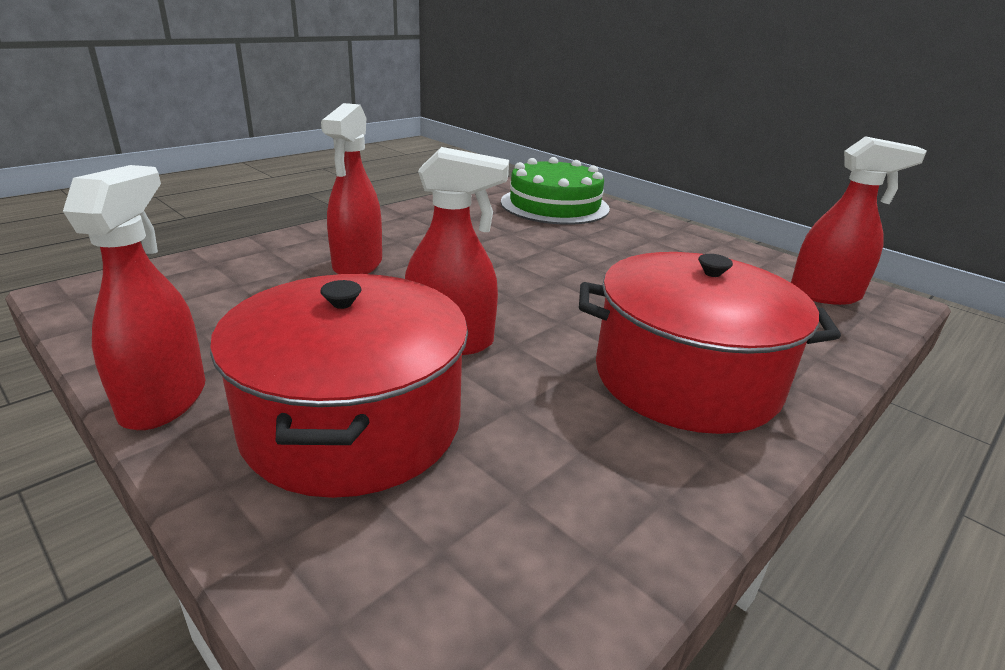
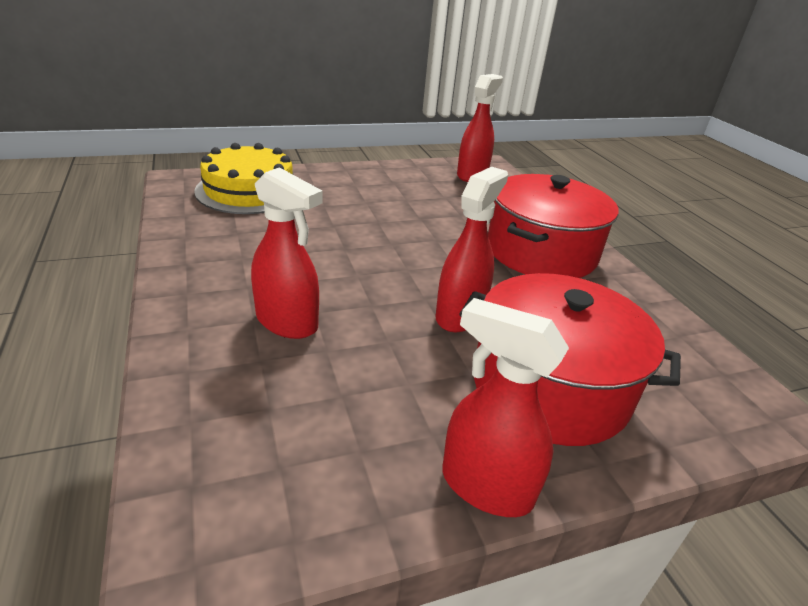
camera: 65 degrees left, 5 degrees up
(554, 205) = (249, 190): green cake -> yellow cake

